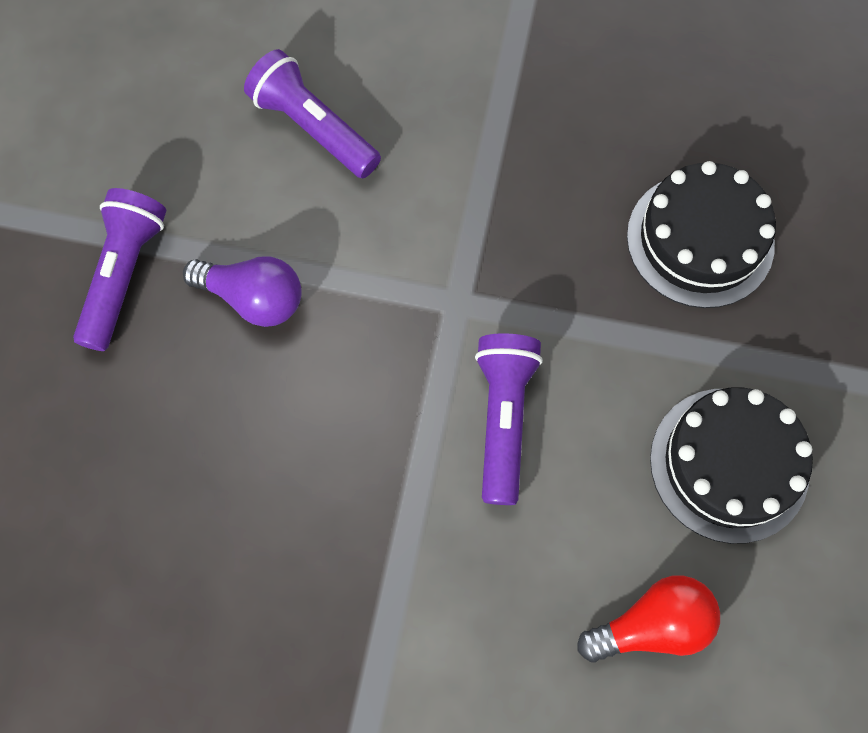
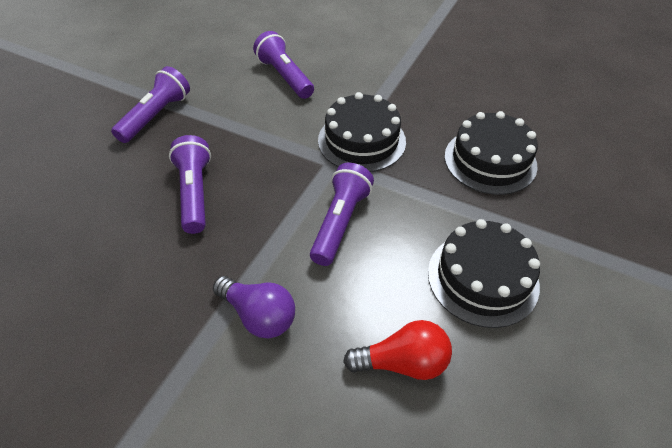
camera: 15 degrees right, 20 degrees down
(253, 298) = (219, 138): purple light bulb -> purple light bulb (259, 315)
(260, 421) = (195, 193): none -> purple flashlight
(489, 246) = (361, 141): none -> black cake

